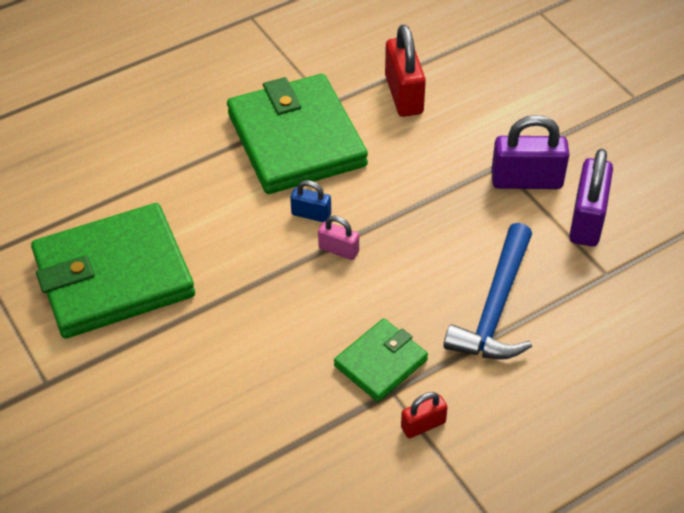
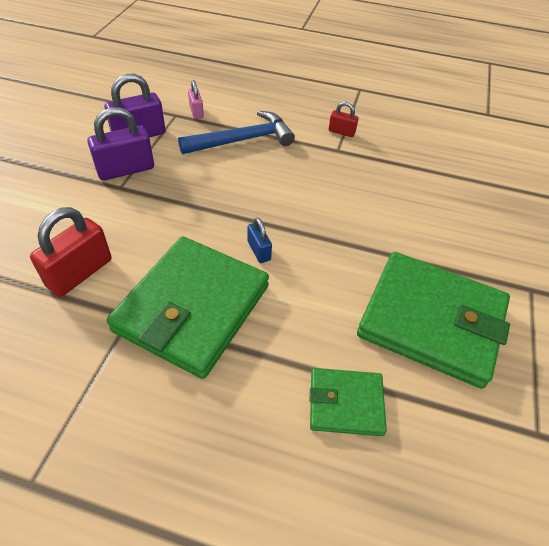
camera: 135 degrees left, 0 degrees up
(338, 250) = (273, 220): pink padlock -> pink padlock (196, 112)
(380, 362) = (327, 161): green wallet -> green wallet (346, 403)
(526, 180) = (126, 169): purple padlock -> purple padlock turned 75 degrees counterclockwise

